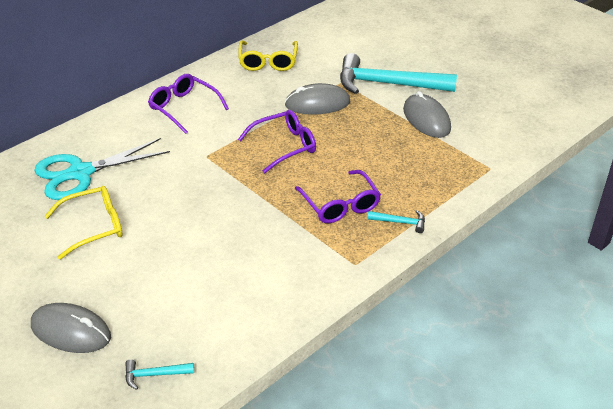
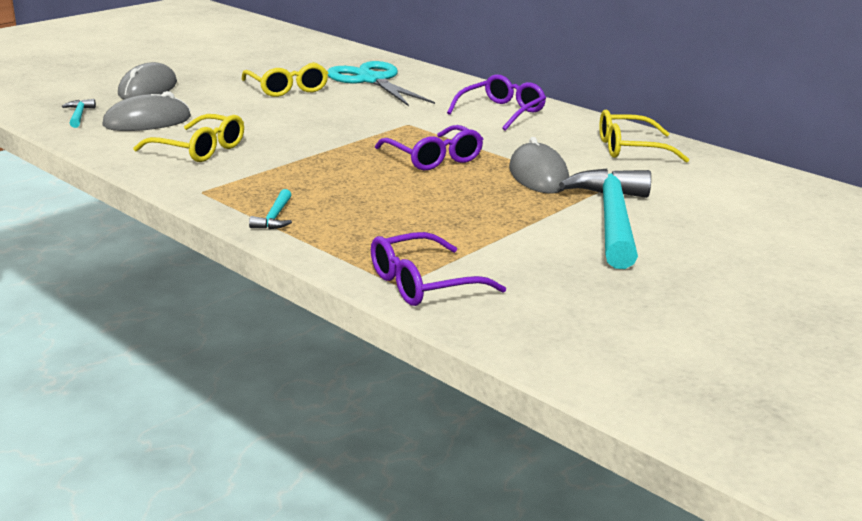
camera: 85 degrees right, 15 degrees down
(261, 274) = (199, 149): none -> yellow glasses
(340, 204) = (314, 185): purple glasses -> purple glasses (424, 283)
(426, 119) = (523, 243): grey mouse -> grey mouse (147, 121)

